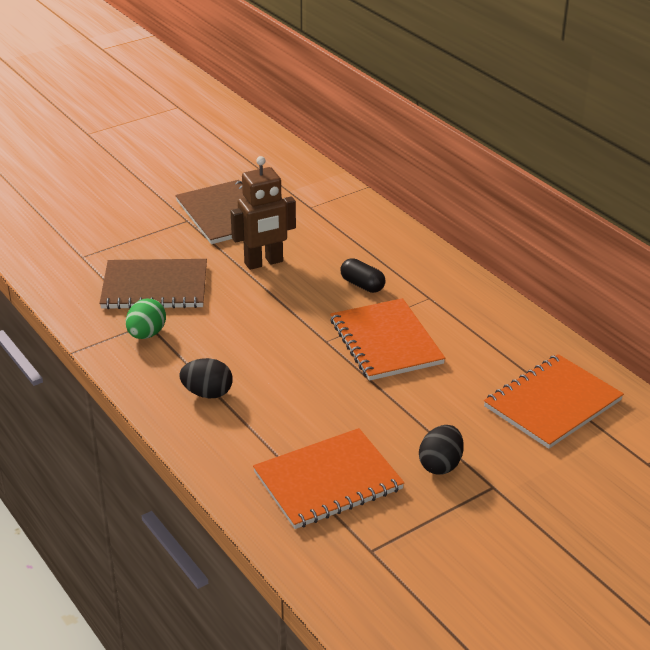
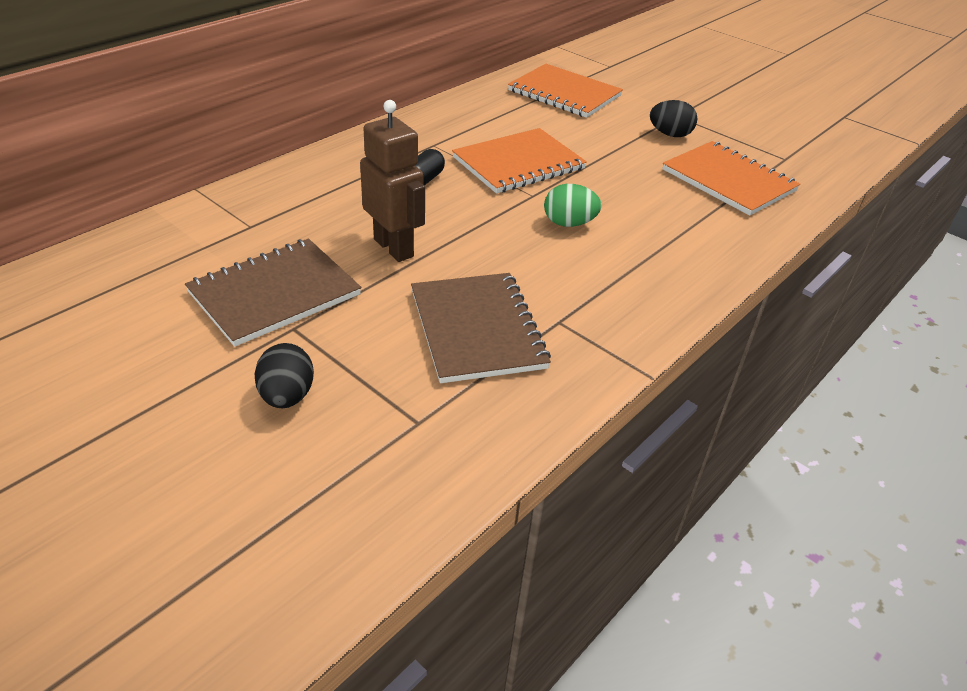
camera: 105 degrees left, 5 degrees up
(146, 334) = (582, 317): green egg -> green egg (569, 223)
(207, 393) = (660, 257): black egg -> black egg (287, 396)

